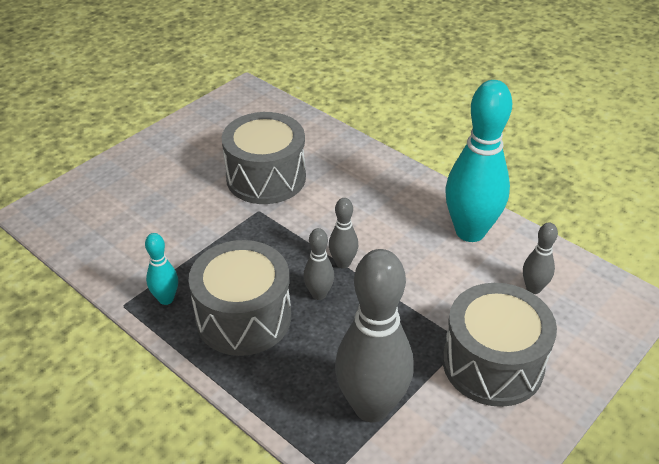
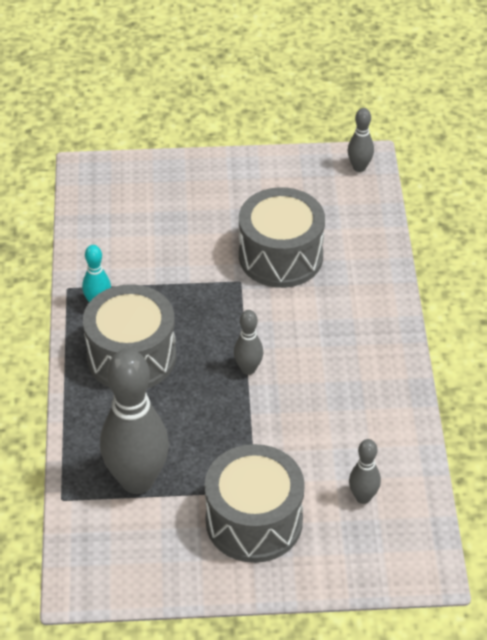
camera: 45 degrees right, 5 degrees up
(319, 294) = (201, 379): grey bowling pin -> grey bowling pin (359, 167)
(470, 231) = (379, 418): turquoise bowling pin -> none

